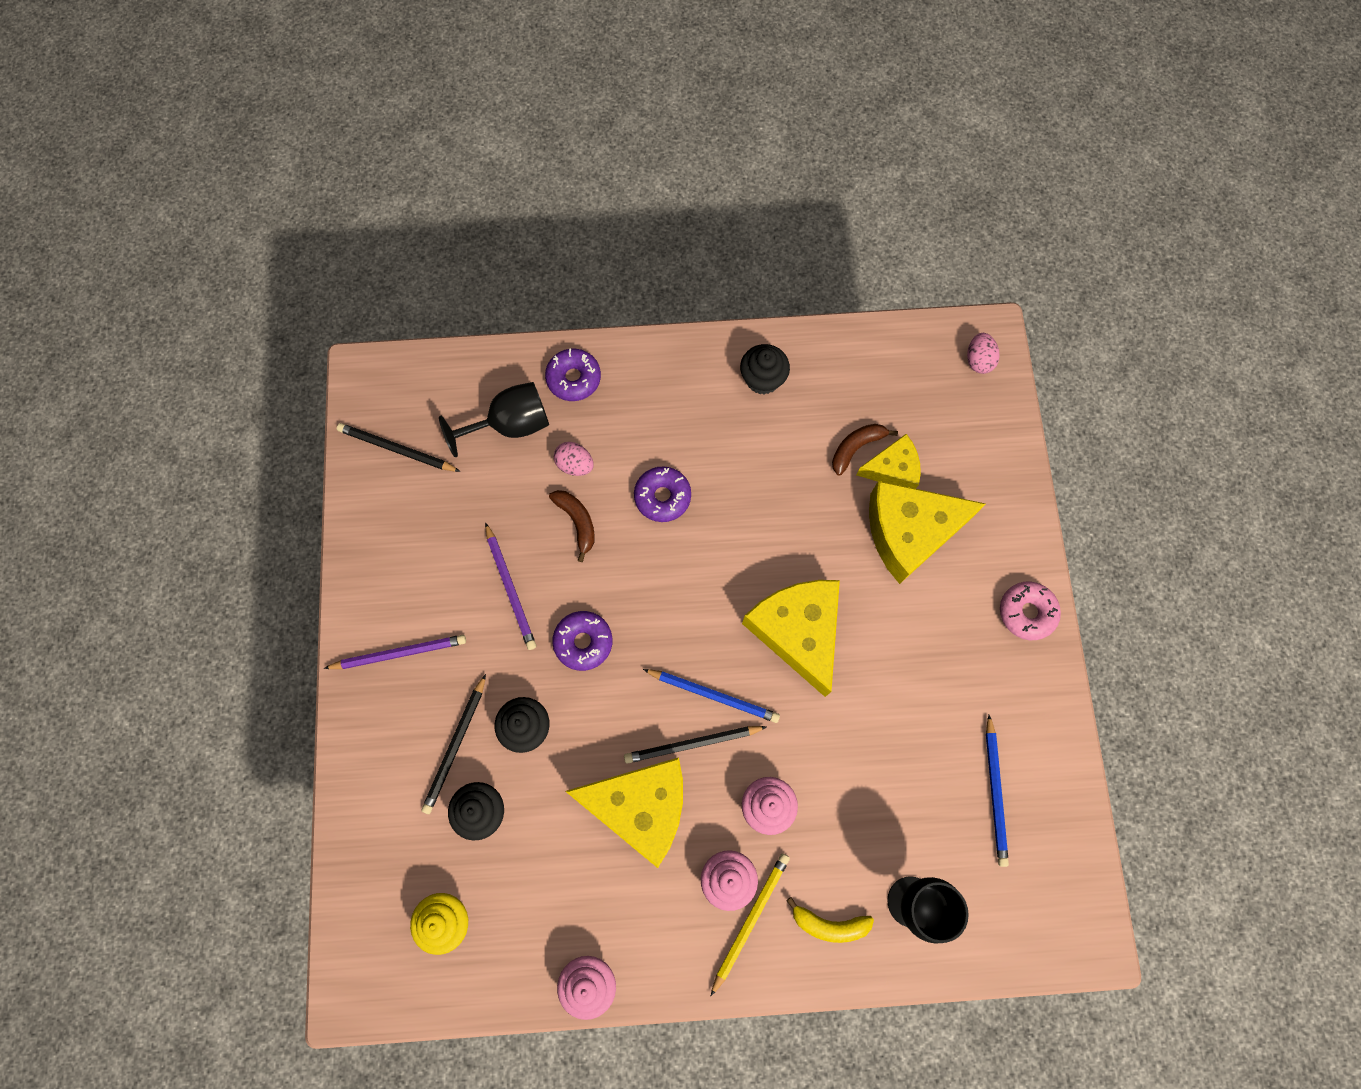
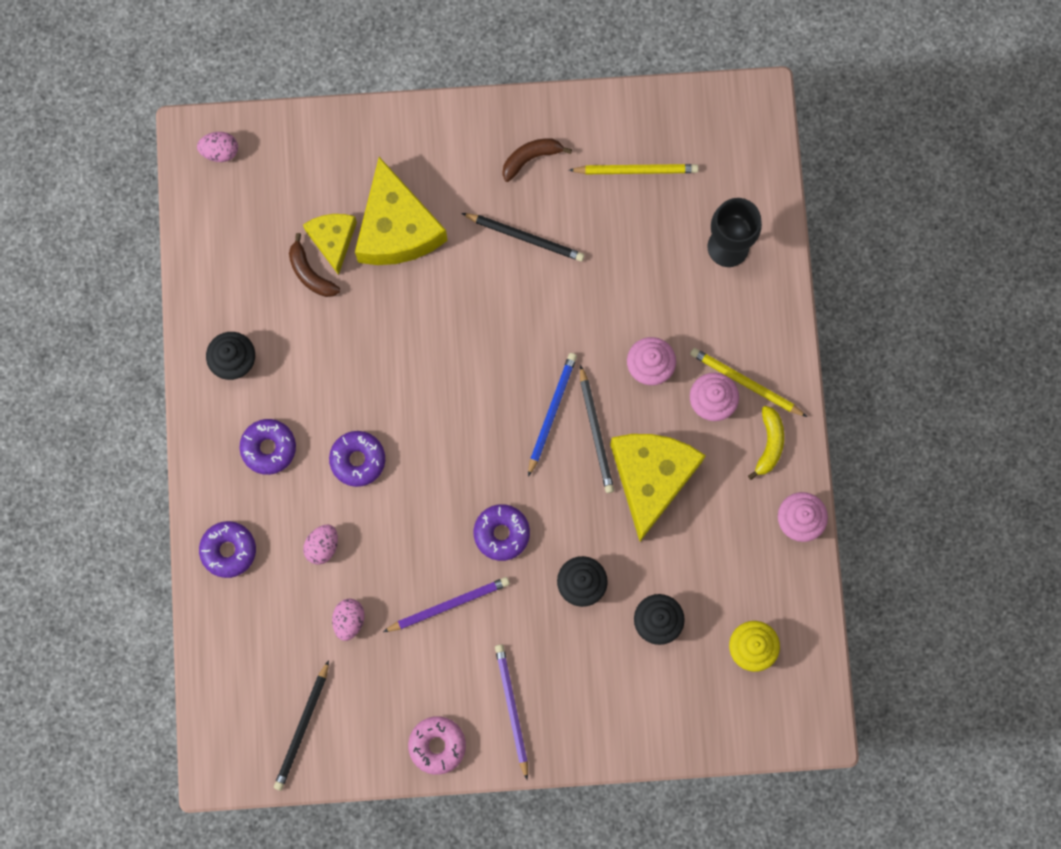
camera: 90 degrees left, 5 degrees up
(455, 746) = (599, 649): black pencil -> black pencil (525, 237)
(499, 491) = (349, 620): none -> pink egg
(511, 425) = (278, 612): black goblet -> none
(577, 522) = (382, 542): brown banana -> brown banana (531, 158)
(675, 412) = (269, 448): none -> purple donut
(798, 631) = (492, 335): yellow cheese -> none
(829, 924) = (747, 316): yellow banana -> yellow banana (769, 444)
(995, 792) = (636, 170): blue pencil -> yellow pencil
(1026, 612) = (475, 129): pink donut -> pink donut (437, 745)

